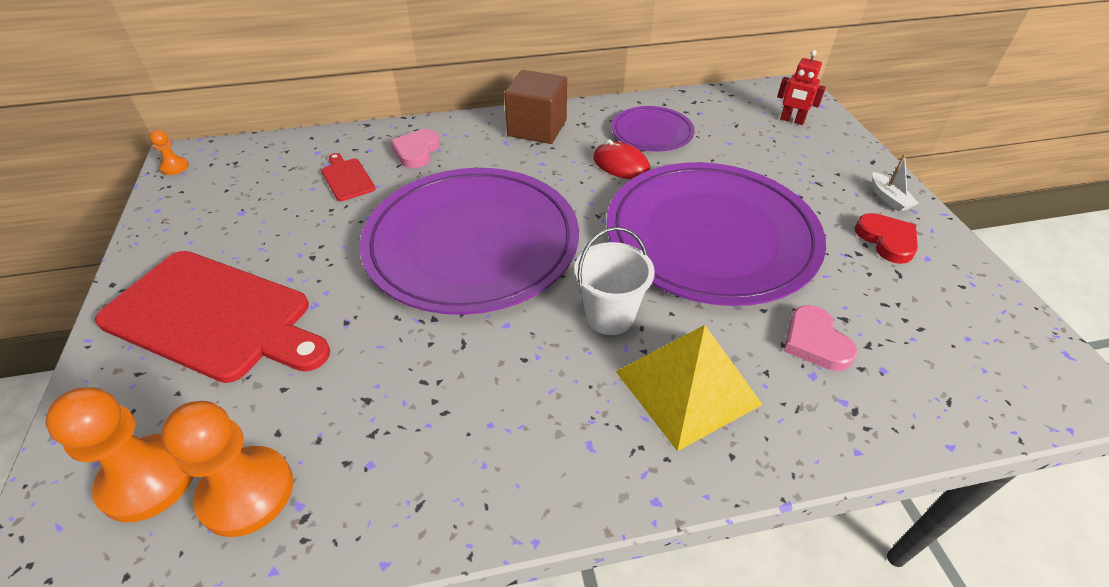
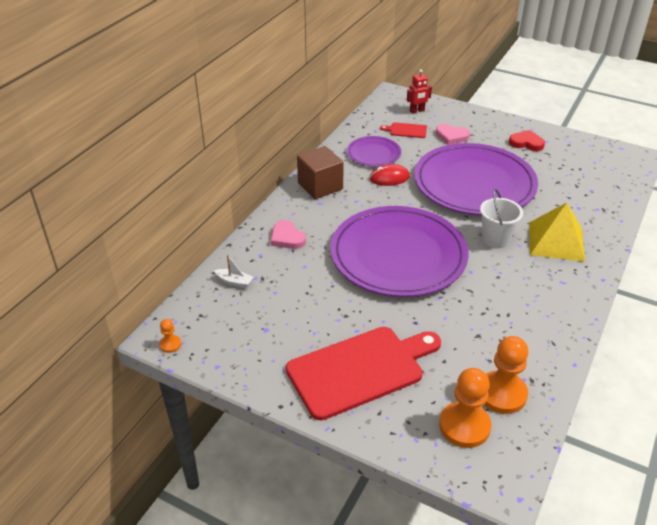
camera: 50 degrees left, 5 degrees down
(347, 178) = (282, 275): red cutting board -> red cutting board (406, 130)
(815, 342) = (563, 196): pink heart -> pink heart (451, 136)
(889, 198) = (502, 125): white boat -> white boat (234, 282)

